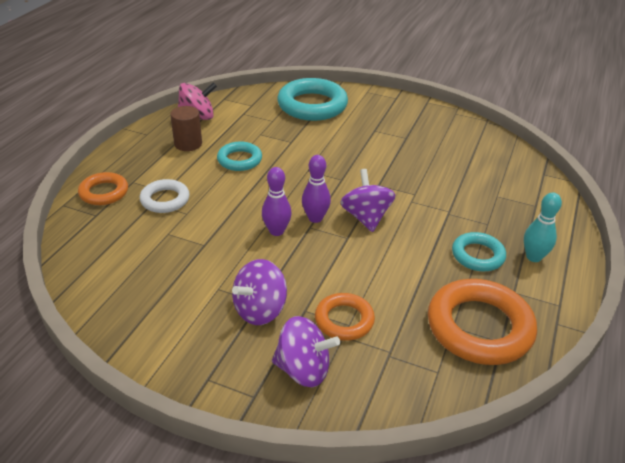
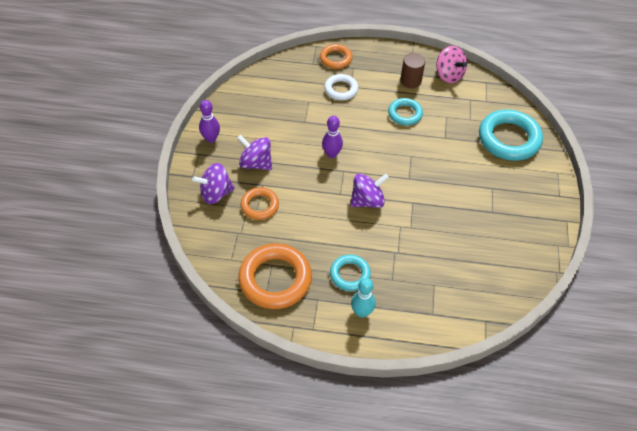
camera: 75 degrees right, 15 degrees up
(303, 369) = (216, 193): purple spinning top -> purple spinning top turned 75 degrees clockwise
(315, 218) = (354, 172): purple bowling pin -> purple bowling pin (211, 138)

